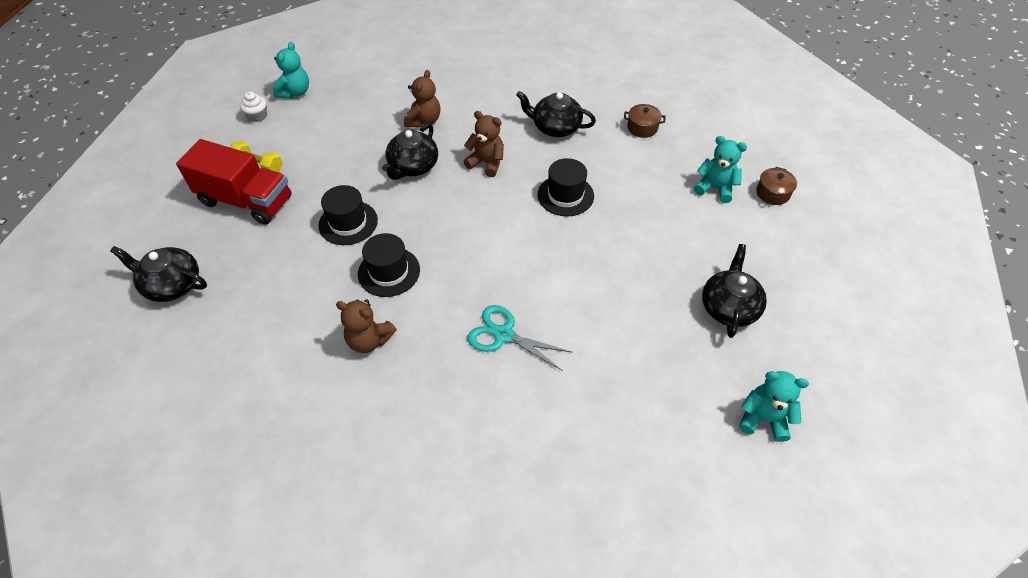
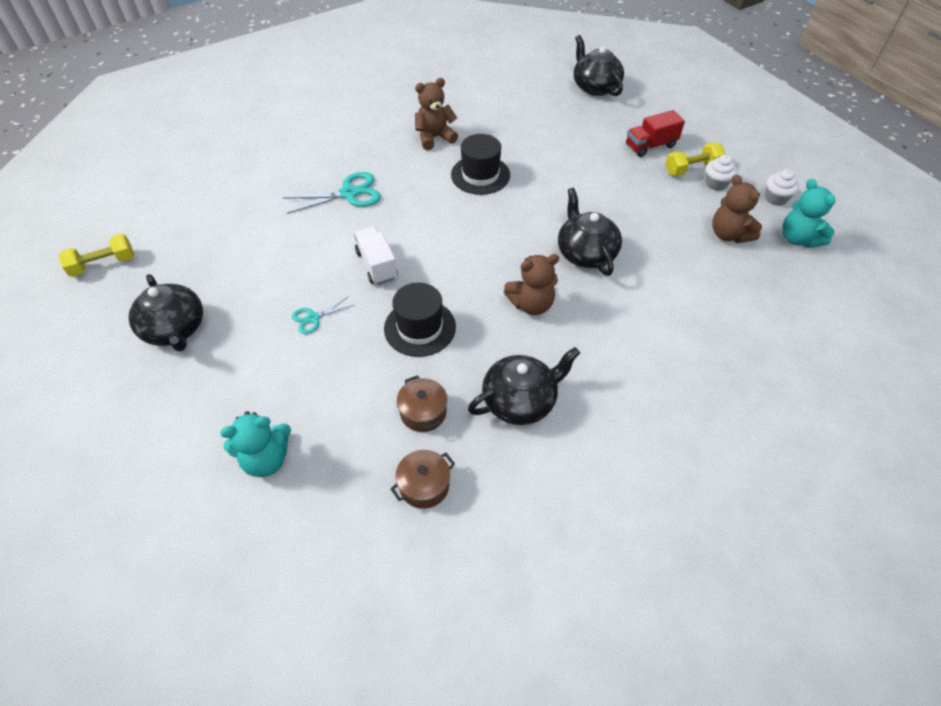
camera: 135 degrees right, 0 degrees up
(172, 285) = (595, 87): black teapot -> black teapot turned 90 degrees counterclockwise
(246, 201) = (650, 146): red truck -> red truck, size x0.55
(267, 147) = (716, 184): none -> white cupcake
(348, 223) = (559, 181): black hat -> none
(424, 121) = (650, 301): brown teddy bear -> brown teddy bear (729, 234)
(548, 254) = (377, 265): none -> white truck
(625, 247) = (313, 318): none -> turquoise scissors
(763, 418) = (103, 264): turquoise teddy bear -> yellow dumbbell
(772, 193) = (188, 507): brown pot -> brown pot (423, 412)

